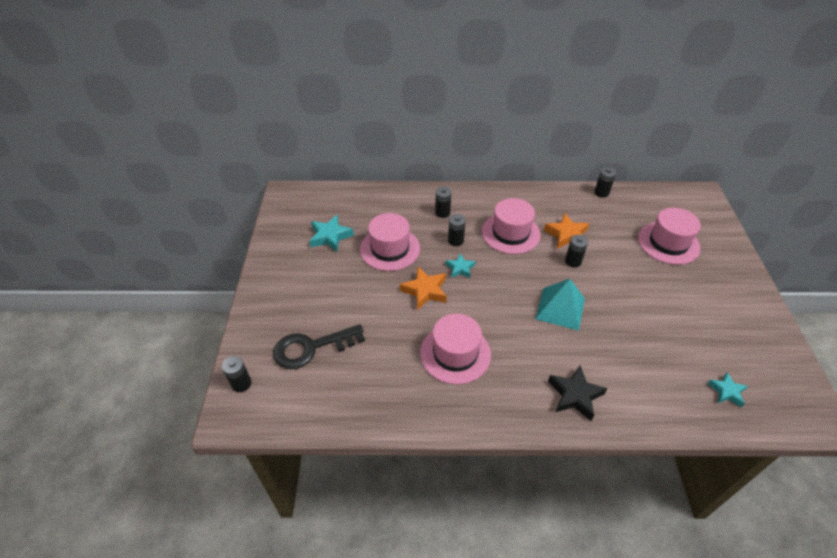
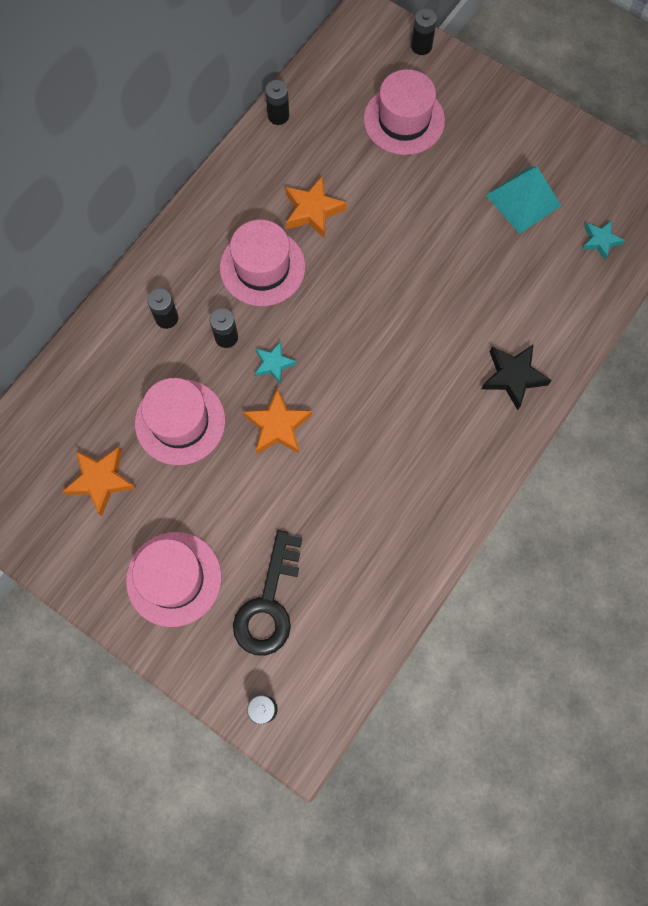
camera: 55 degrees left, 25 degrees up
(330, 236) = (101, 480): turquoise star -> orange star
(455, 353) = (386, 454): pink hat -> pink hat (174, 578)
(560, 308) = (406, 304): turquoise pyramid -> turquoise pyramid (523, 200)
(573, 261) = (355, 237): black battery -> black battery (421, 46)

